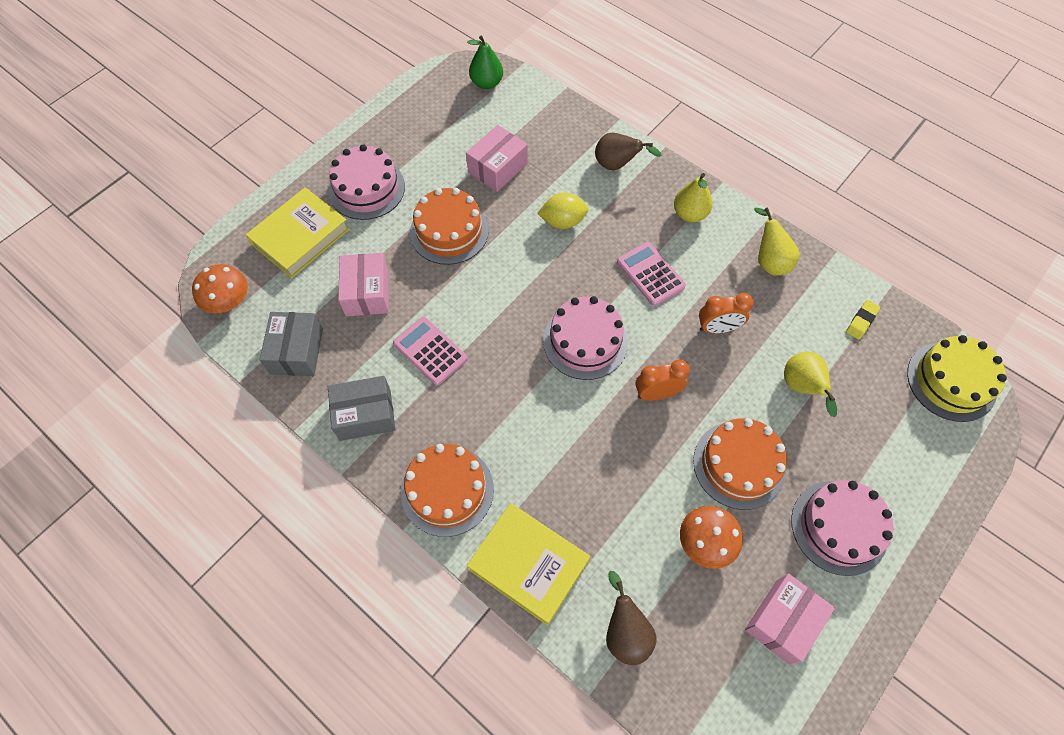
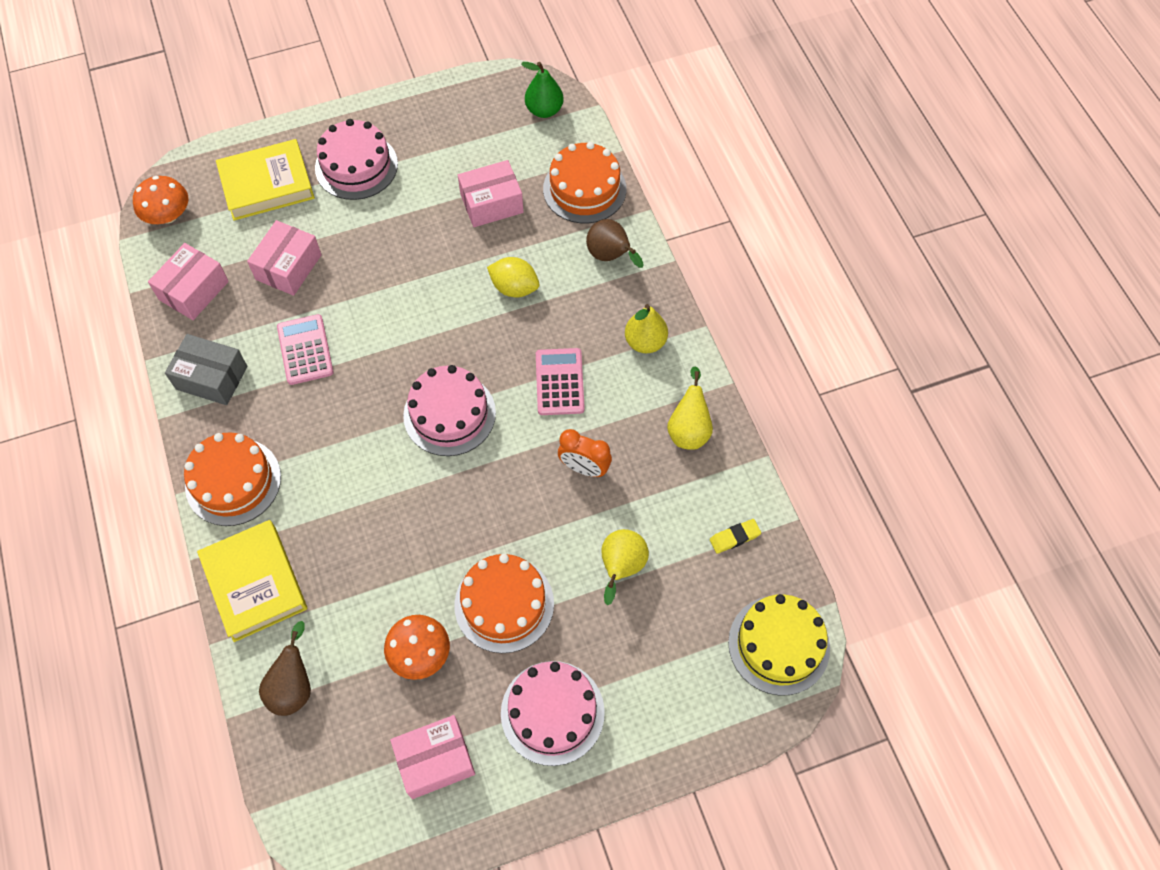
camera: 30 degrees right, 0 degrees up
(297, 351) = (194, 290): grey box -> pink box
(449, 231) = (401, 245): orange cake -> orange cake (584, 189)
(656, 393) = (478, 498): orange clock -> none

